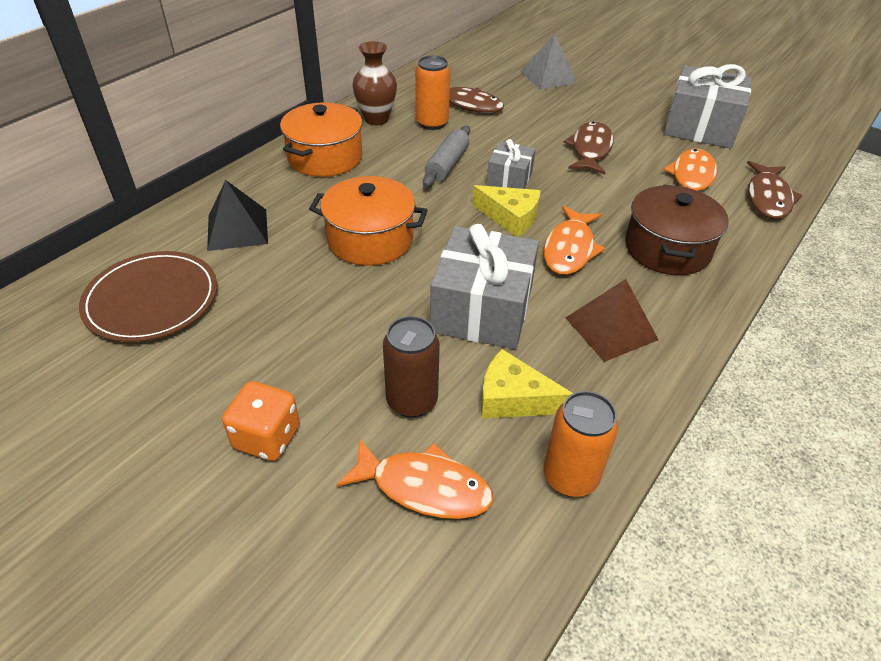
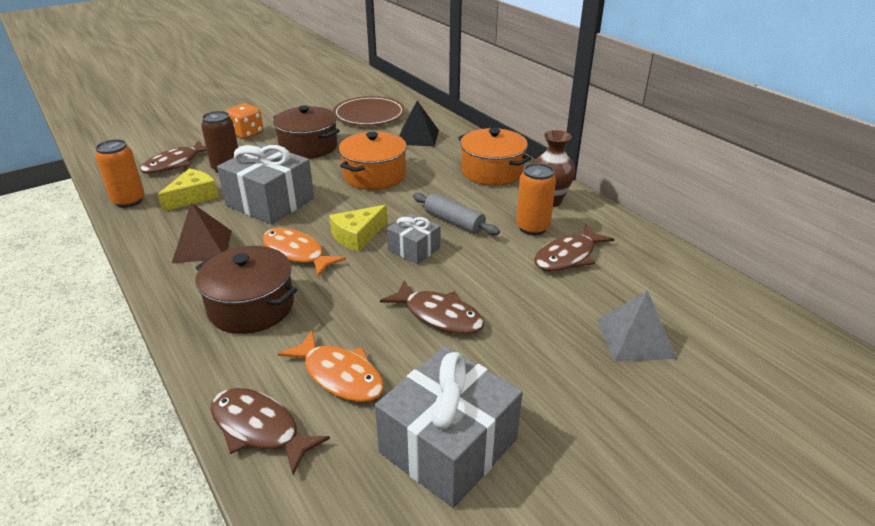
camera: 110 degrees right, 10 degrees down
(301, 331) = (308, 147): none -> brown pot
(424, 487) = (175, 164): orange fish -> brown fish

